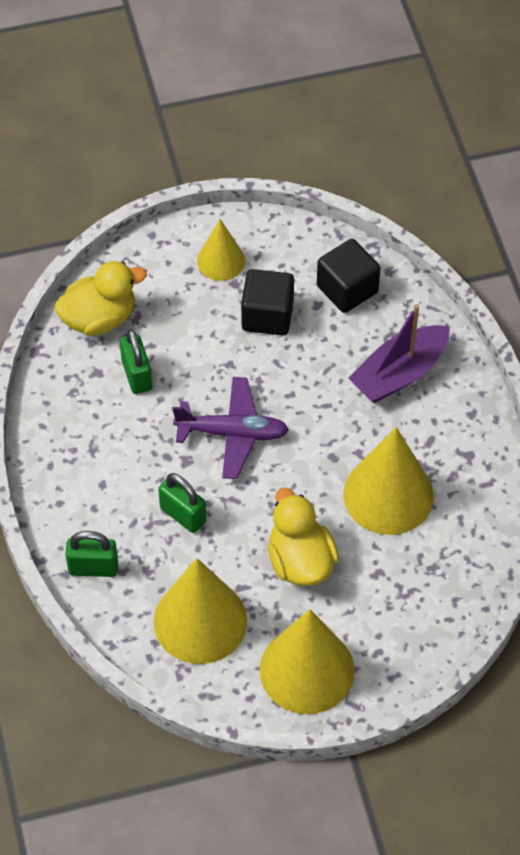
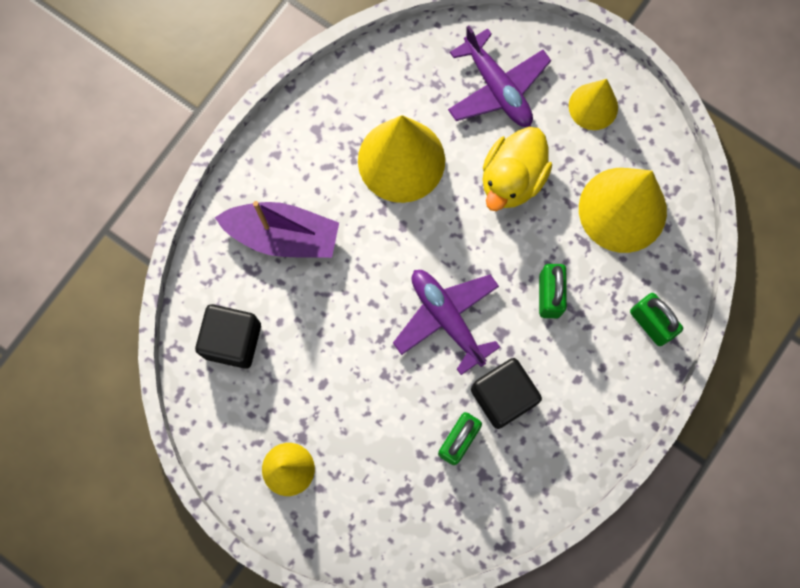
camera: 130 degrees left, 20 degrees up
(99, 318) = (430, 521): yellow duck -> none
(267, 315) = (312, 383): black cube -> black cube (503, 396)
(307, 670) = (593, 106): yellow cone -> yellow cone, size x0.57
(388, 610) = (497, 88): none -> purple plane

